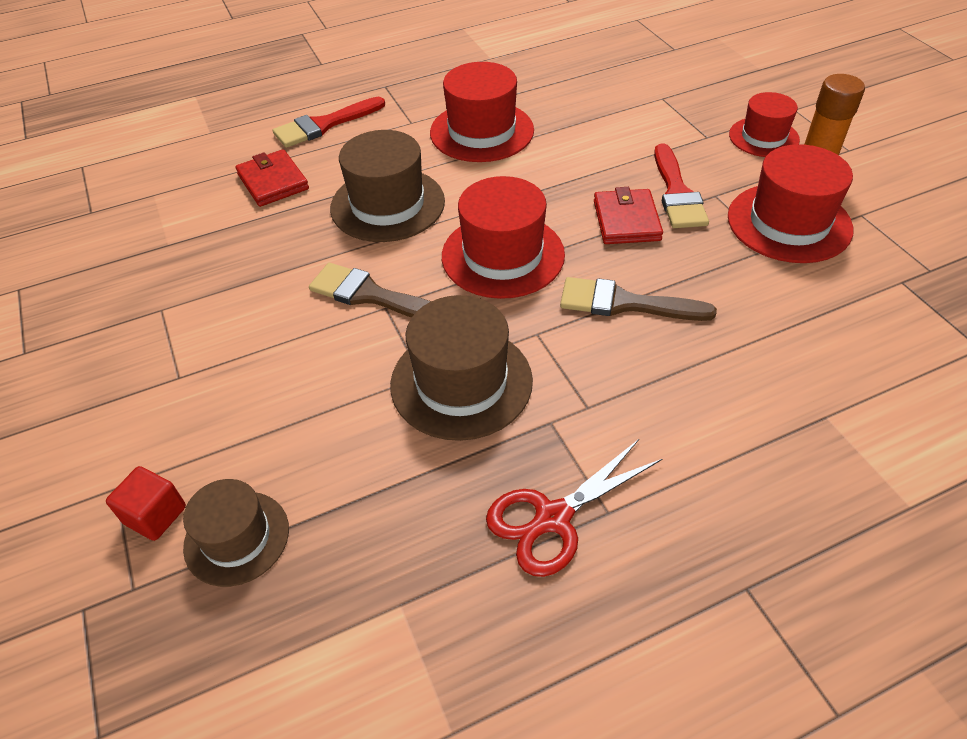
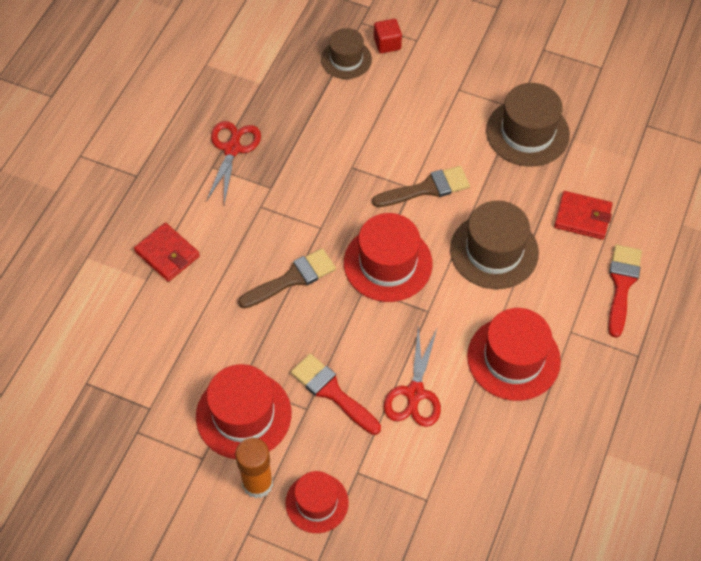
camera: 135 degrees right, 10 degrees up
(461, 382) = (329, 177): brown hat -> brown hat (527, 132)
(597, 154) = (414, 393): none -> red scissors
(626, 220) = (343, 343): red wallet -> red wallet (167, 254)

